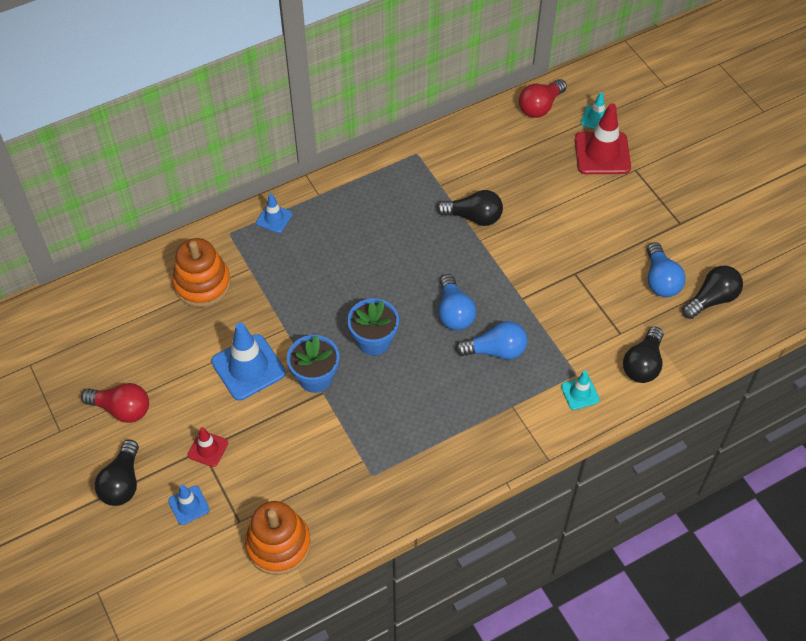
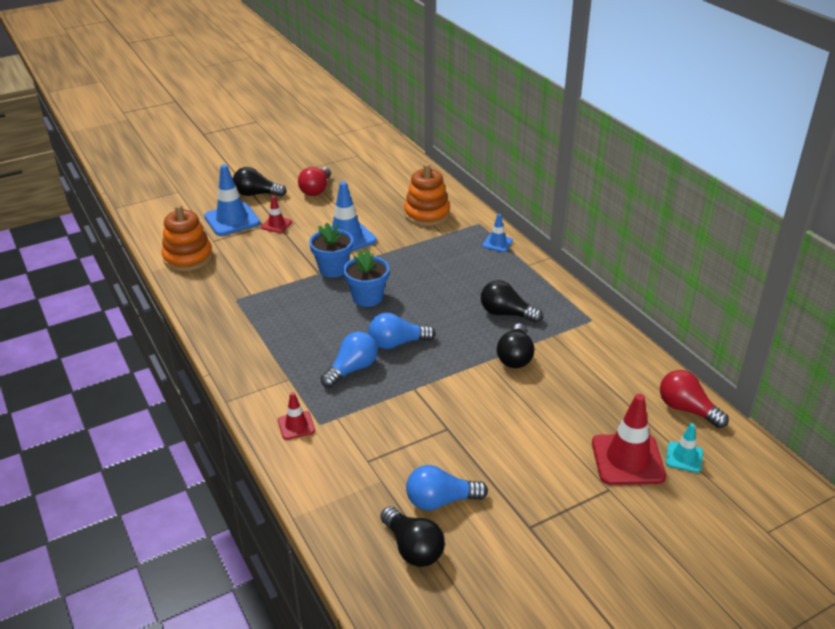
camera: 90 degrees right, 20 degrees down
(188, 505) = (232, 220): blue traffic cone -> blue traffic cone, size x1.88
(496, 350) = (352, 369): blue light bulb -> blue light bulb turned 135 degrees counterclockwise
(580, 393) = (296, 425): turquoise traffic cone -> red traffic cone
(643, 364) = (325, 477): black light bulb -> black light bulb (506, 314)

